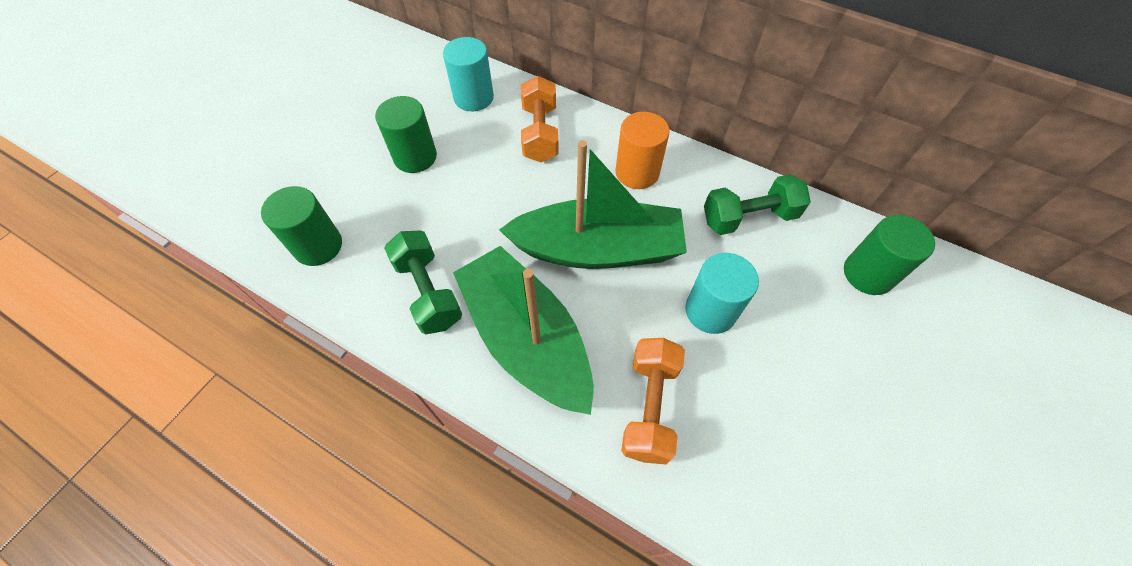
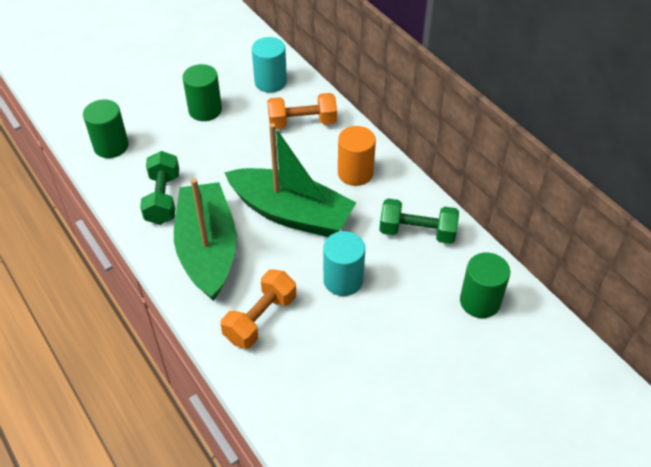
camera: 25 degrees right, 10 degrees down
(540, 133) = (302, 122): orange dumbbell -> orange dumbbell turned 60 degrees clockwise

